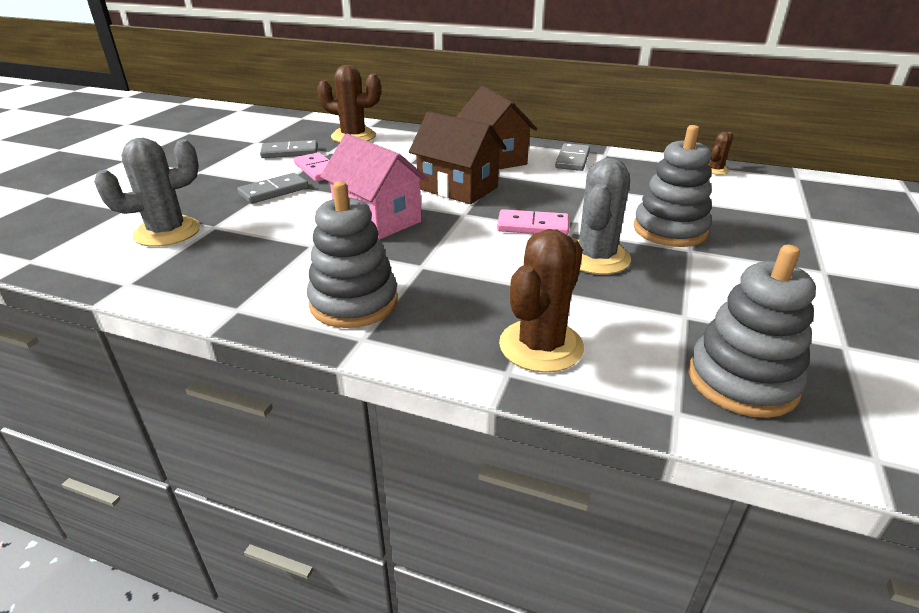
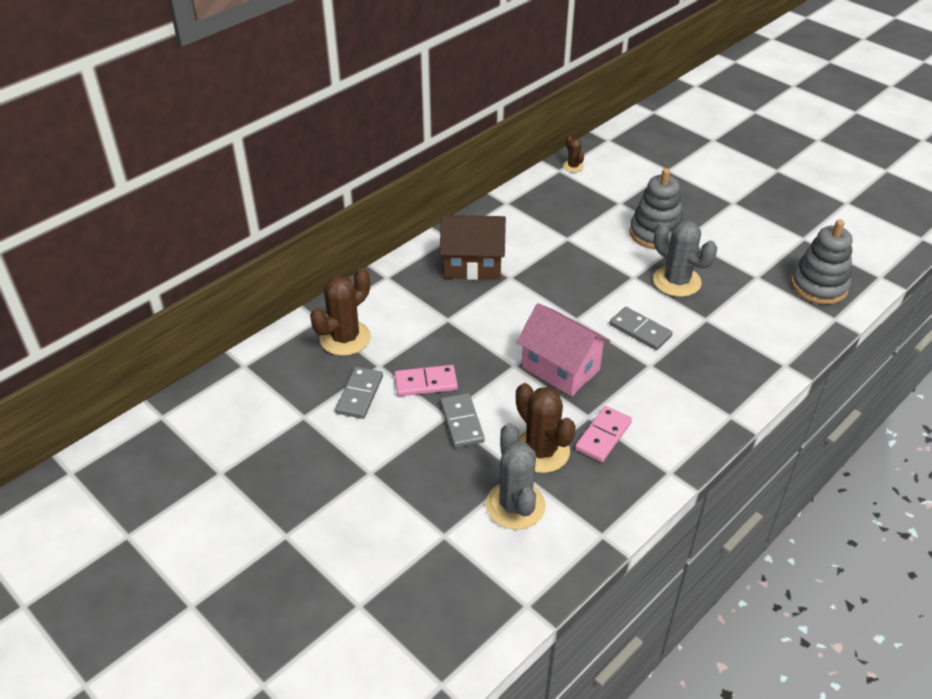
camera: 65 degrees left, 10 degrees up
(354, 302) = (686, 410): grey stacking toy -> none
(377, 219) = (560, 368): pink house -> pink house turned 60 degrees clockwise
(457, 188) = (525, 307): brown house -> none
(532, 226) = (617, 292): pink domino -> pink domino (603, 436)
(541, 346) = (765, 343): brown cactus -> brown cactus (541, 451)
(572, 160) = (507, 224): grey domino -> grey domino (640, 330)

